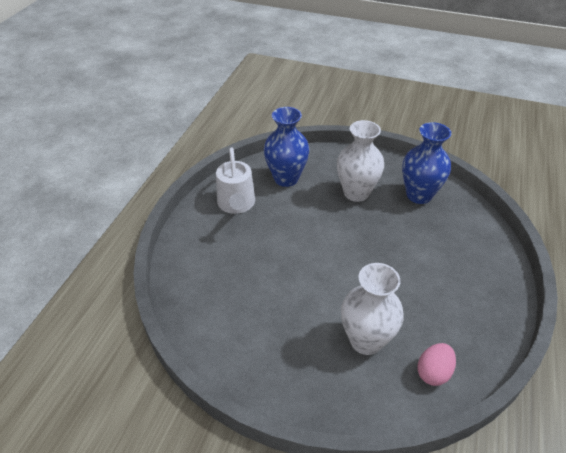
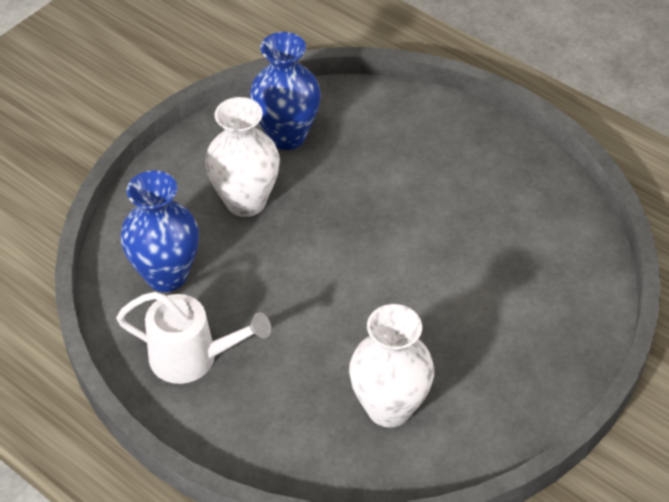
camera: 70 degrees left, 5 degrees up
(366, 340) = (504, 286): white vase -> white vase (389, 408)
(433, 372) = (567, 241): pink egg -> none

